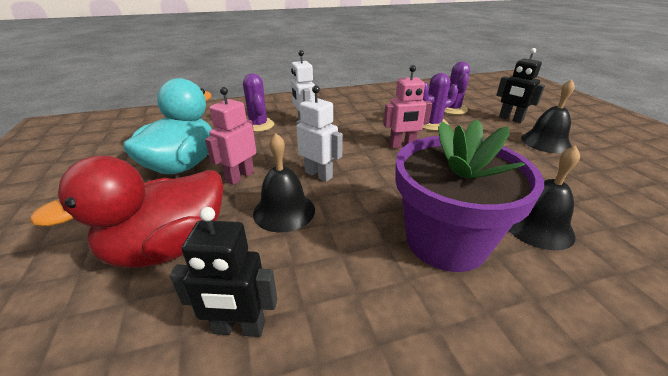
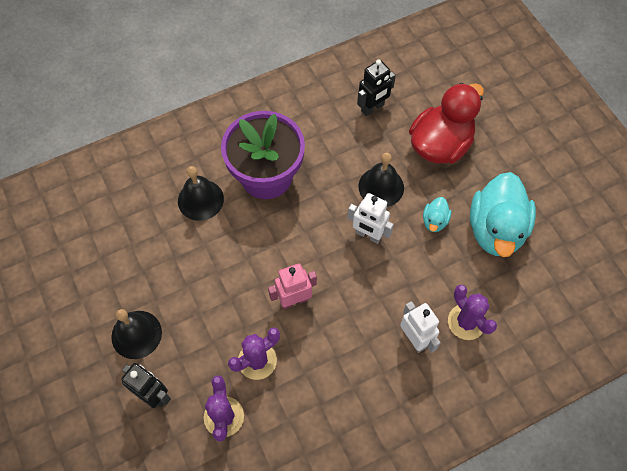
camera: 170 degrees right, 30 degrees up
(239, 328) = (372, 108): black robot -> black robot turned 150 degrees clockwise
(240, 177) = (434, 221): pink robot -> turquoise duck

